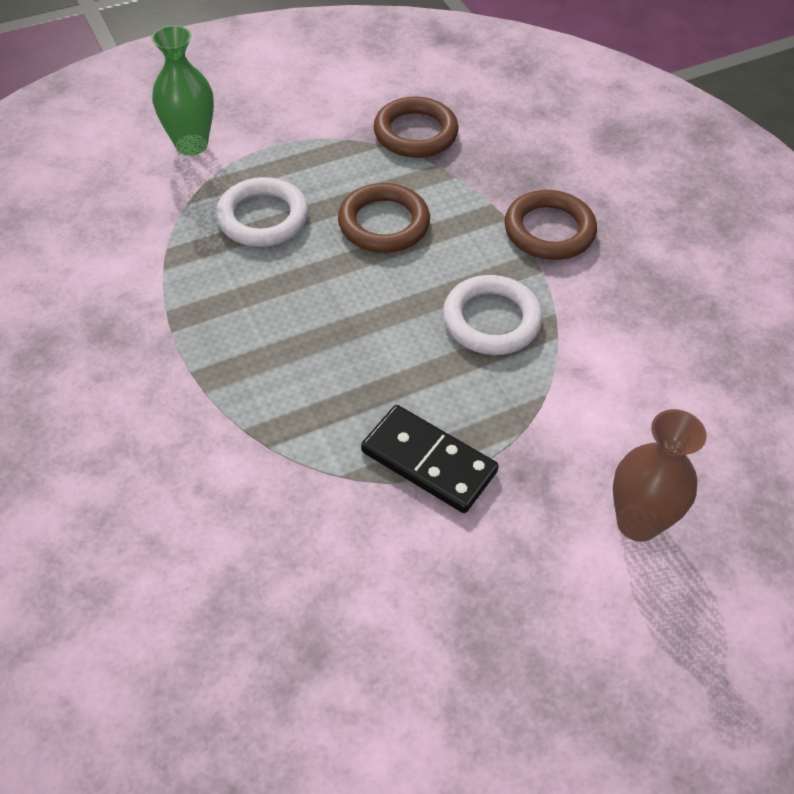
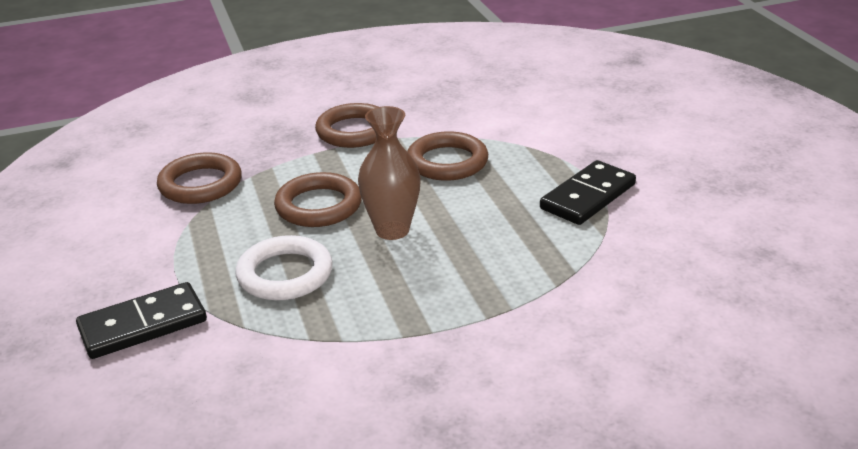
camera: 80 degrees left, 20 degrees down
(191, 145) = (143, 324): green vase -> black domino
(491, 320) = (447, 162): white ring -> brown ring
(637, 522) = (634, 124): brown vase -> brown vase (392, 230)

